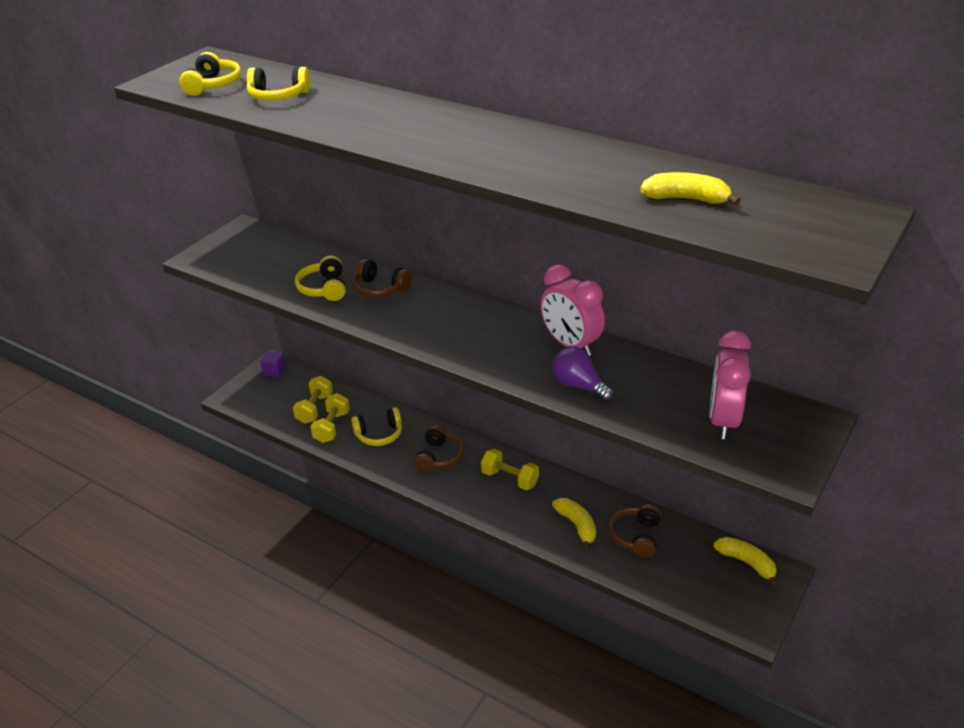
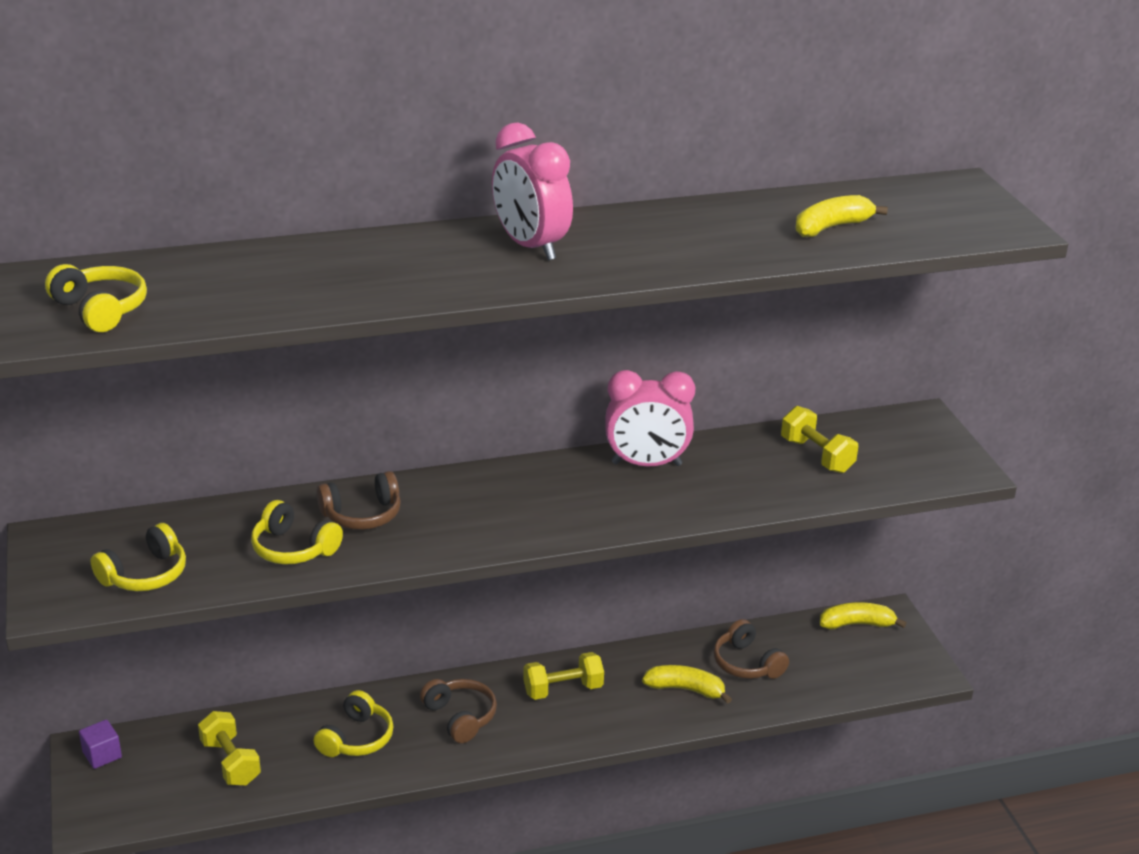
camera: 50 degrees left, 5 degrees down
(278, 96) = (224, 289): yellow headphones -> yellow headphones (145, 574)
(332, 427) = (286, 767): yellow dumbbell -> yellow dumbbell (817, 455)
(579, 386) = (714, 496): purple light bulb -> none
(723, 421) = (865, 458): pink clock -> pink clock (530, 247)

